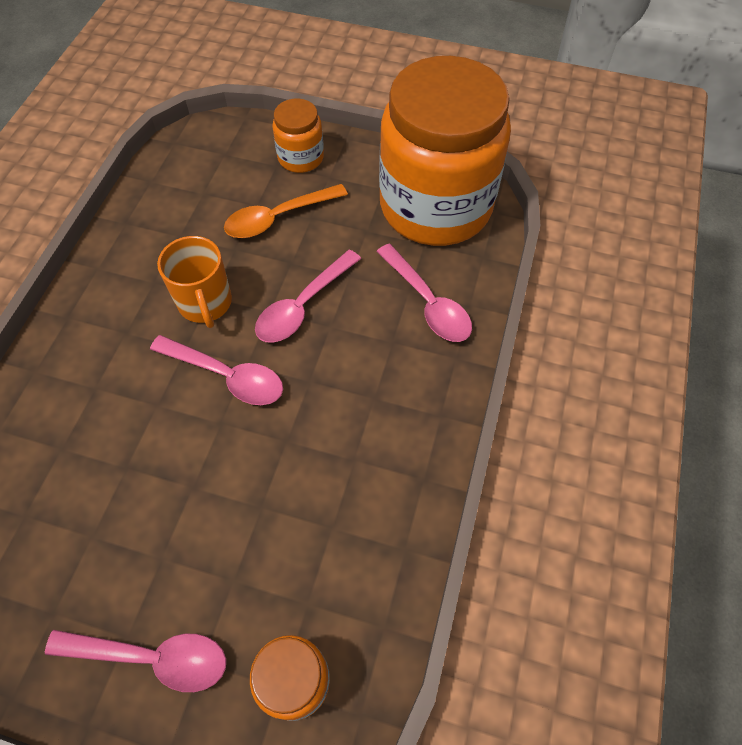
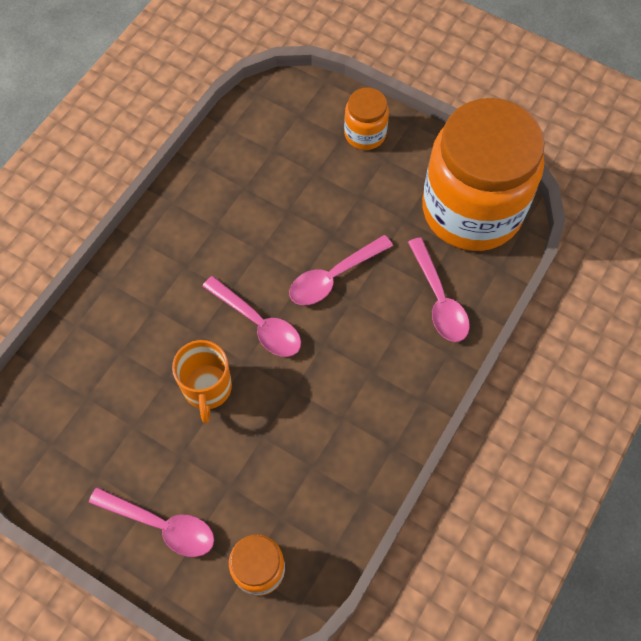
camera: 15 degrees right, 5 degrees up
(205, 303) = (254, 256): orange mug -> orange mug (207, 389)
(278, 218) = (331, 190): orange spoon -> none

